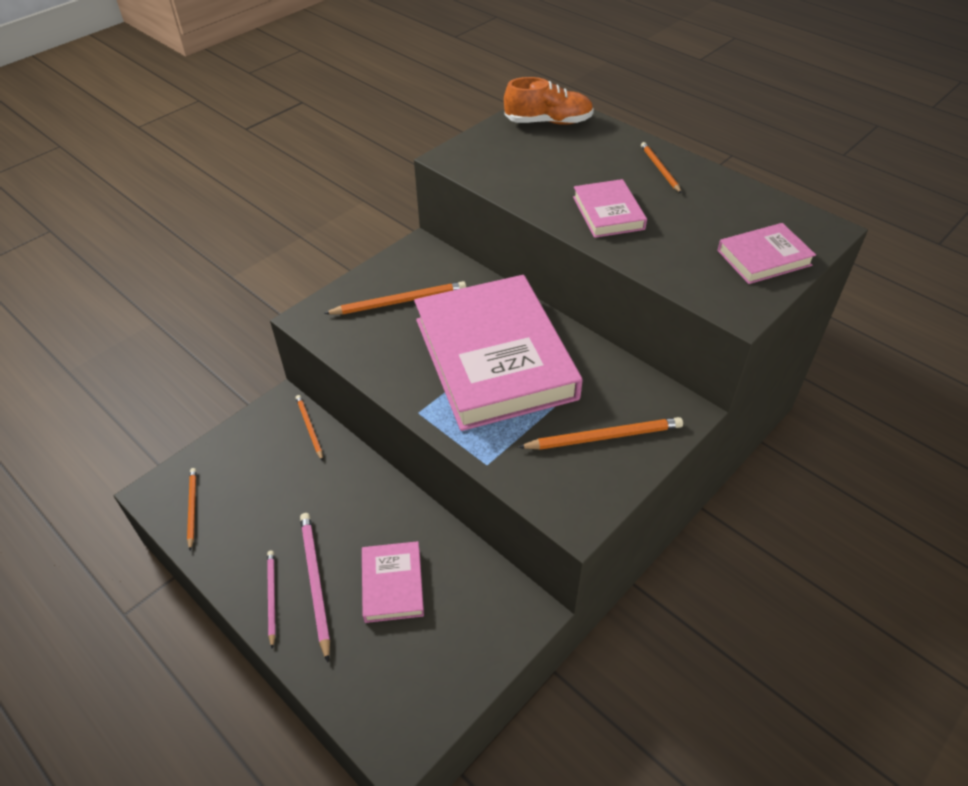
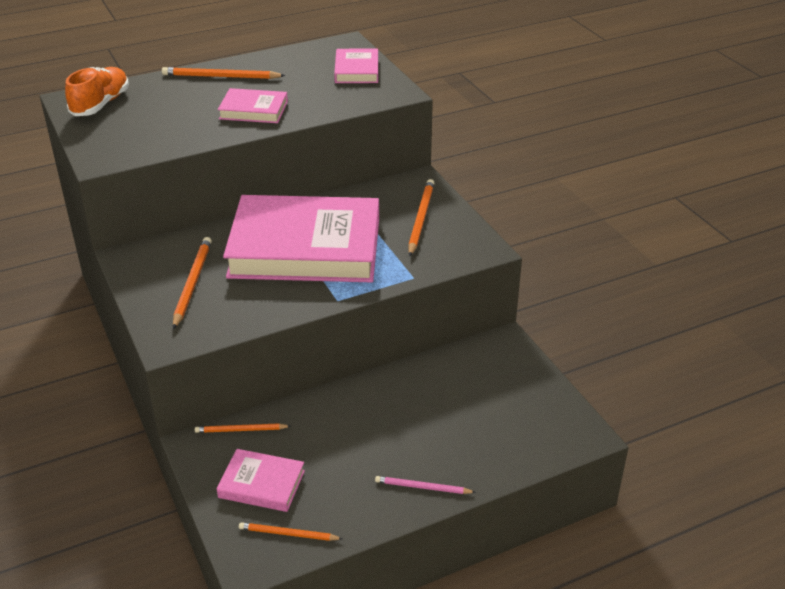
camera: 70 degrees left, 10 degrees down
(315, 582) = (421, 456): pink pencil -> none
(392, 584) = (446, 408): pink book -> pink book (261, 484)
(660, 169) = (220, 77): orange pencil -> orange pencil, size x1.58

